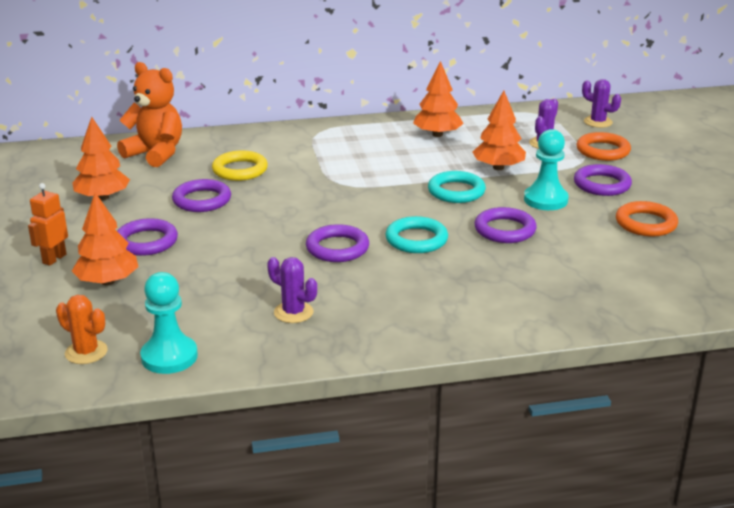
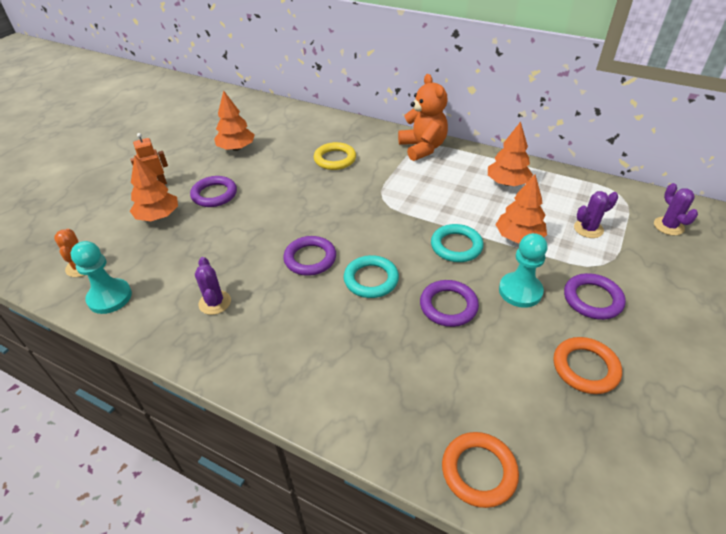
camera: 40 degrees right, 15 degrees up
(156, 154) = (304, 125): orange teddy bear -> orange teddy bear (422, 148)
(202, 200) = (283, 175): purple ring -> none
(603, 151) = (637, 261): orange ring -> orange ring (479, 471)

